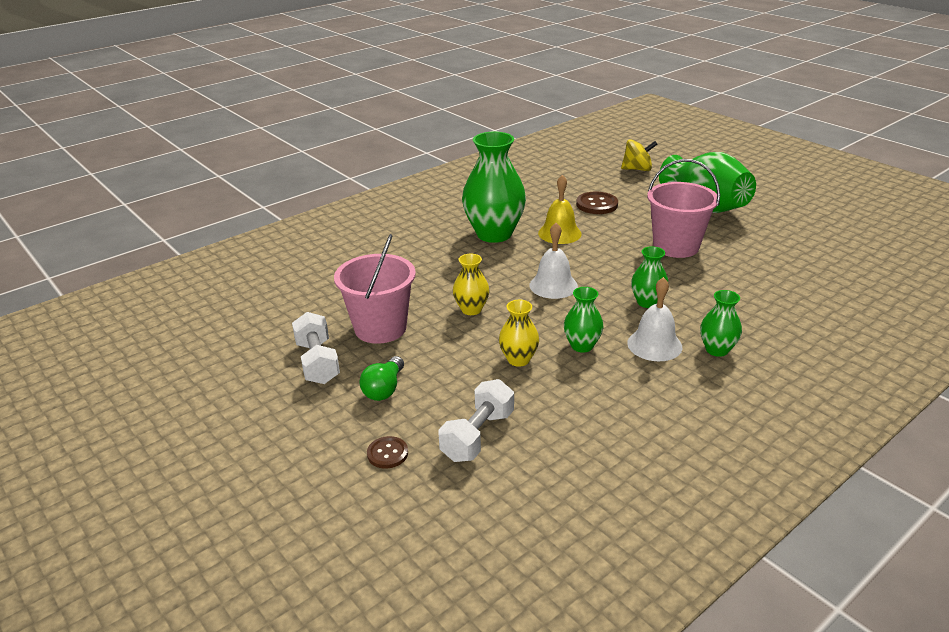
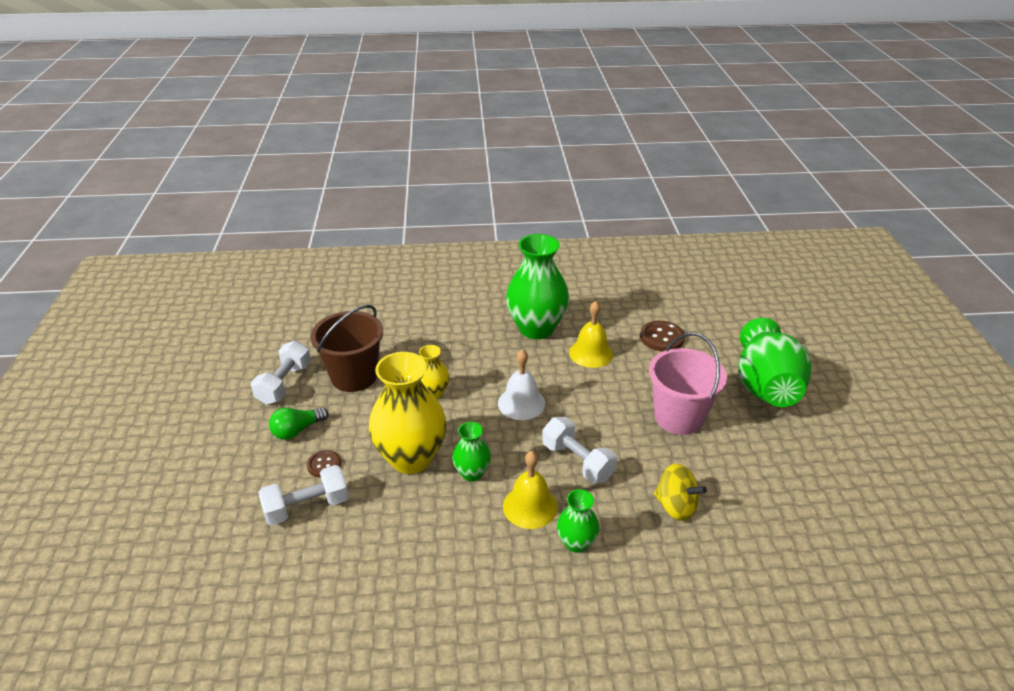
camera: 35 degrees right, 5 degrees up
(380, 328) = (354, 376): pink bucket -> brown bucket
(387, 453) = (240, 484): brown button -> brown button (324, 464)
(518, 359) = (411, 458): yellow vase -> yellow vase, size x2.00
(637, 169) = (751, 314): yellow spinning top -> yellow spinning top (675, 506)
(647, 302) = (577, 461): green vase -> white dumbbell
(654, 345) = (530, 506): white bell -> yellow bell

